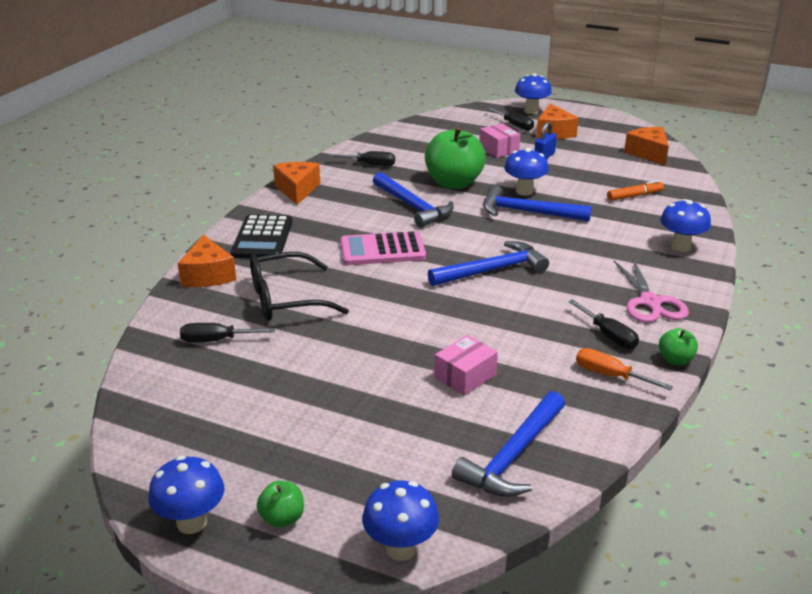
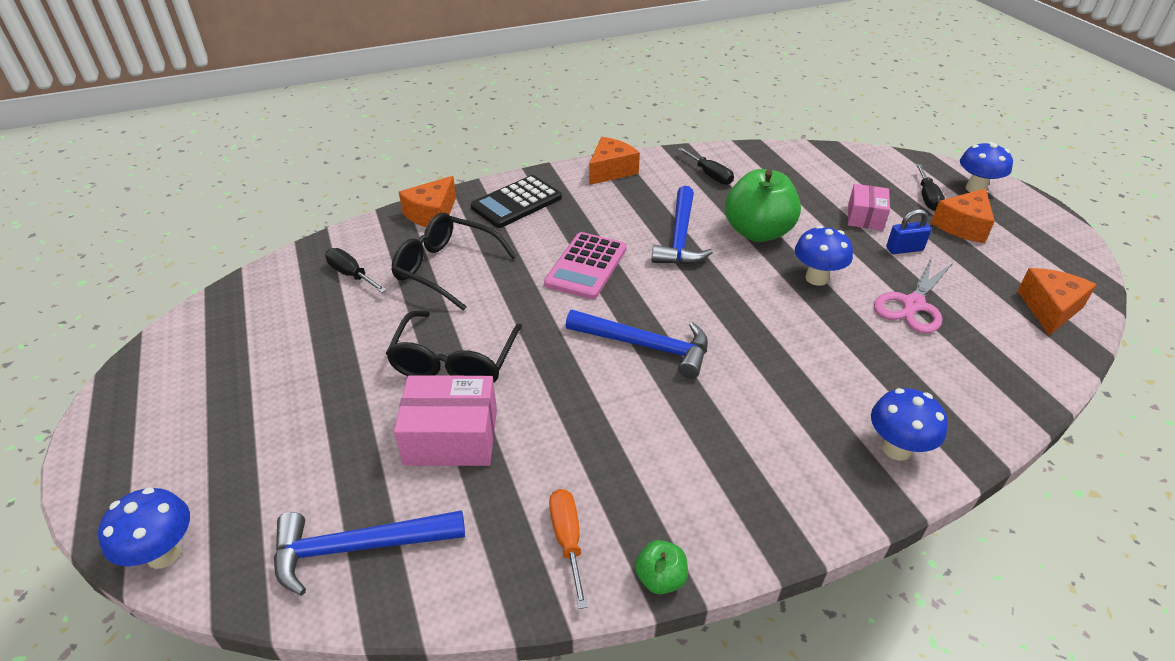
camera: 45 degrees right, 10 degrees up
(192, 522) = (115, 413): blue mushroom -> none
(282, 518) = (154, 457): green apple -> none
(382, 250) = (586, 266): pink calculator -> pink calculator turned 105 degrees counterclockwise
(394, 342) = (454, 362): none -> black glasses
(465, 376) = (451, 437): pink box -> pink box, size x1.54
(528, 212) = (782, 303): blue hammer -> none
(608, 335) = (639, 495): black screwdriver -> none
(634, 196) = (941, 352): orange marker -> none
(650, 302) = (746, 490): pink scissors -> pink scissors (913, 304)

